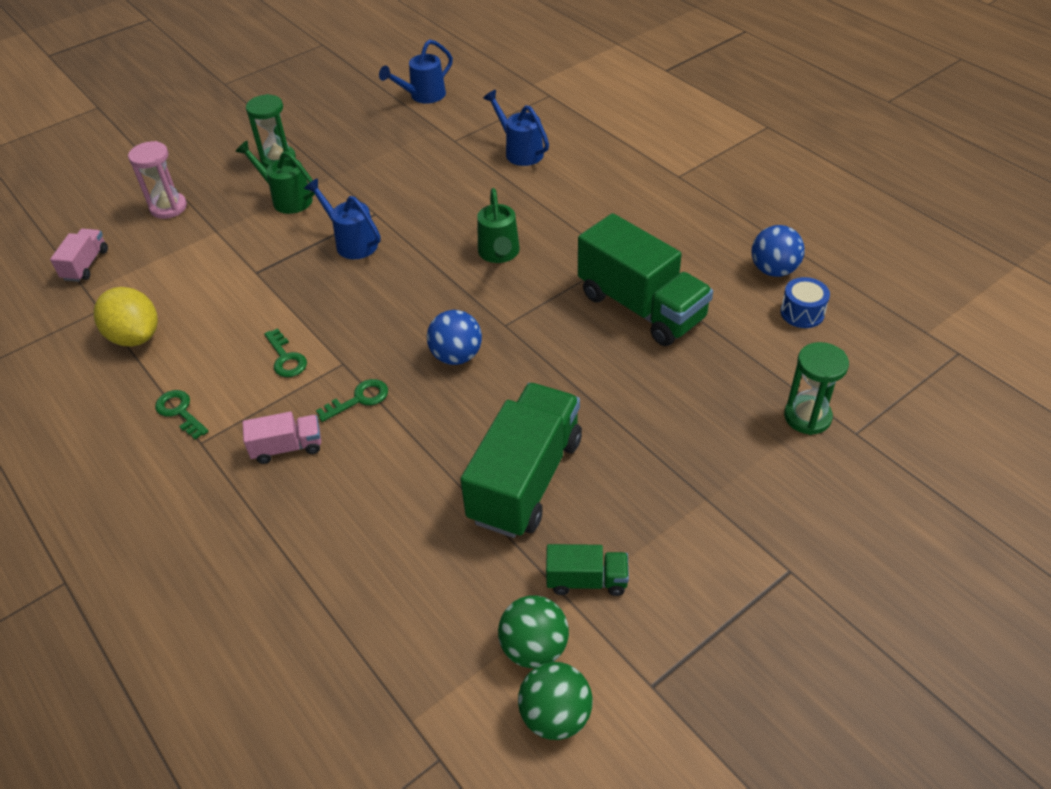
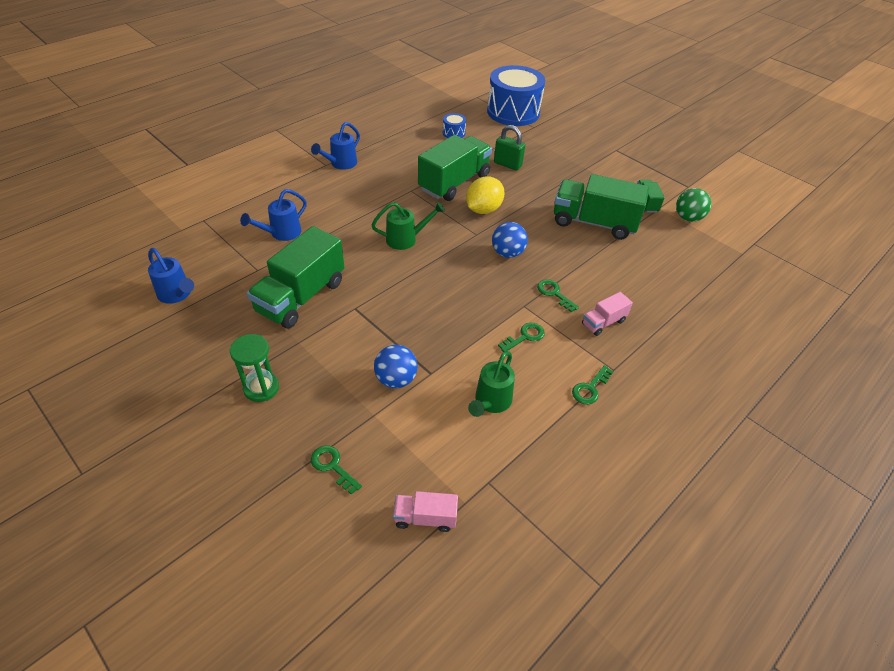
camera: 100 degrees left, 0 degrees up
(135, 336) = (518, 441): yellow lemon -> yellow lemon (483, 210)
(168, 207) = (332, 466): pink hourglass -> green key
(287, 199) = (328, 369): green watering can -> green watering can (491, 402)
(287, 447) = (603, 322): pink truck -> pink truck turned 105 degrees counterclockwise
(352, 242) = (392, 317): blue watering can -> blue watering can (341, 164)
(402, 174) = (301, 297): none -> green truck
(555, 716) = (715, 211): green ball -> none
(704, 378) = (507, 164): none -> green padlock
(773, 270) = (419, 138): blue ball -> blue ball (396, 379)
(807, 417) = (527, 138): green hourglass -> none
(911, 406) = (513, 112): none -> blue drum

